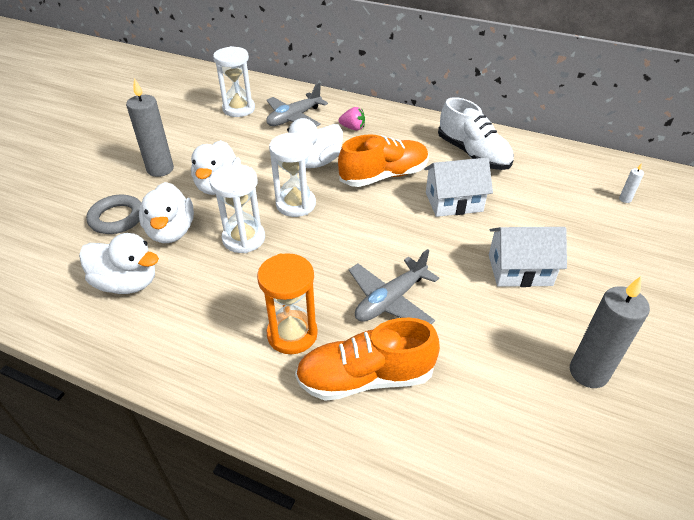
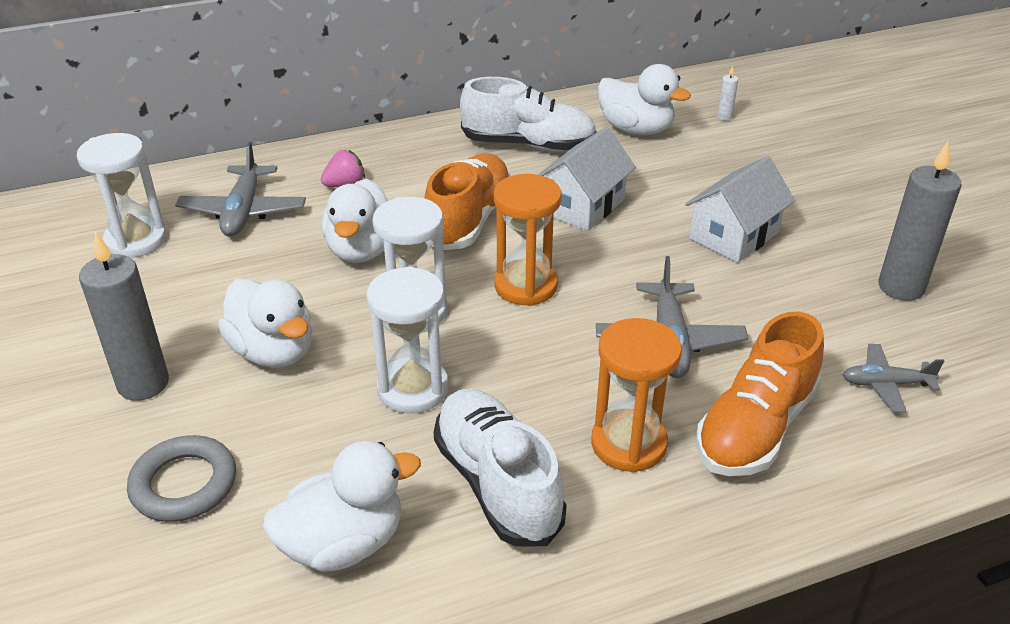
camera: 45 degrees left, 5 degrees down
(171, 232) = (300, 445): white duck -> white duck (636, 129)
(213, 305) = (497, 483): none -> white shoe
(362, 224) = (526, 286): none -> orange hourglass
(481, 418) = (885, 384): none -> grey plane

